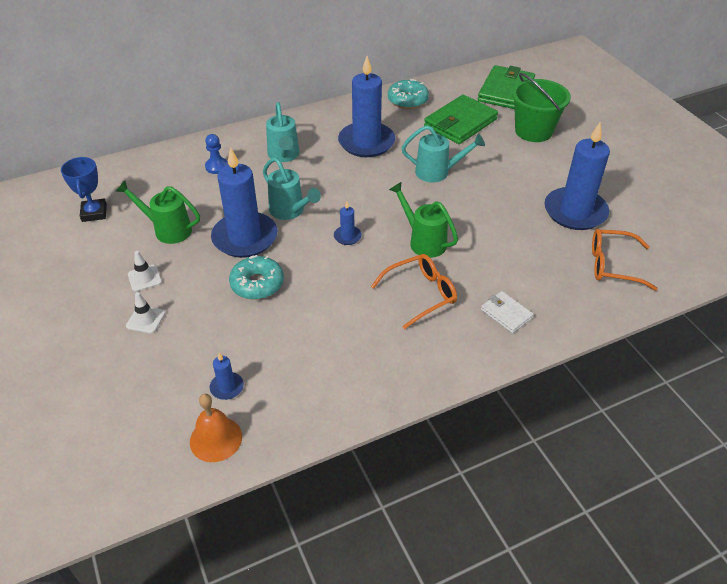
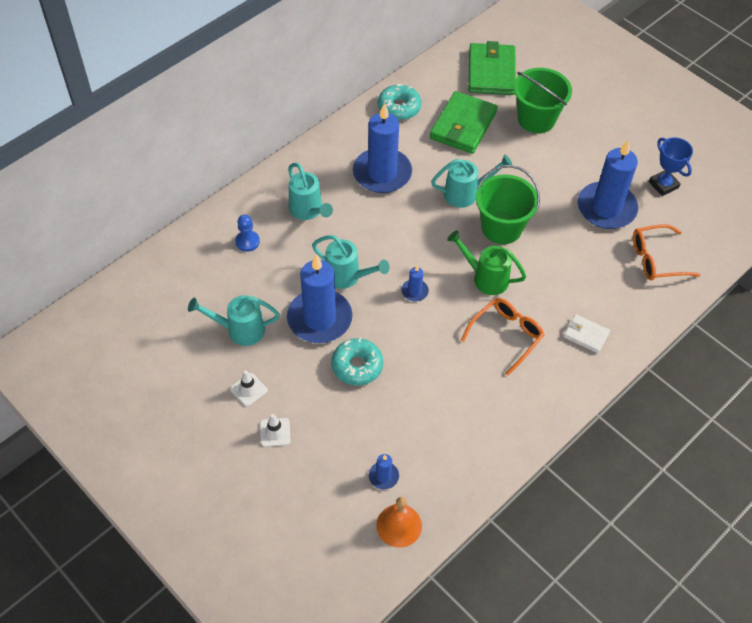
camera: 20 degrees left, 10 degrees up
(94, 213) = (154, 330): blue trophy -> blue trophy (663, 185)
(168, 230) = (240, 330): green watering can -> turquoise watering can
(459, 205) = (501, 228): none -> green bucket

